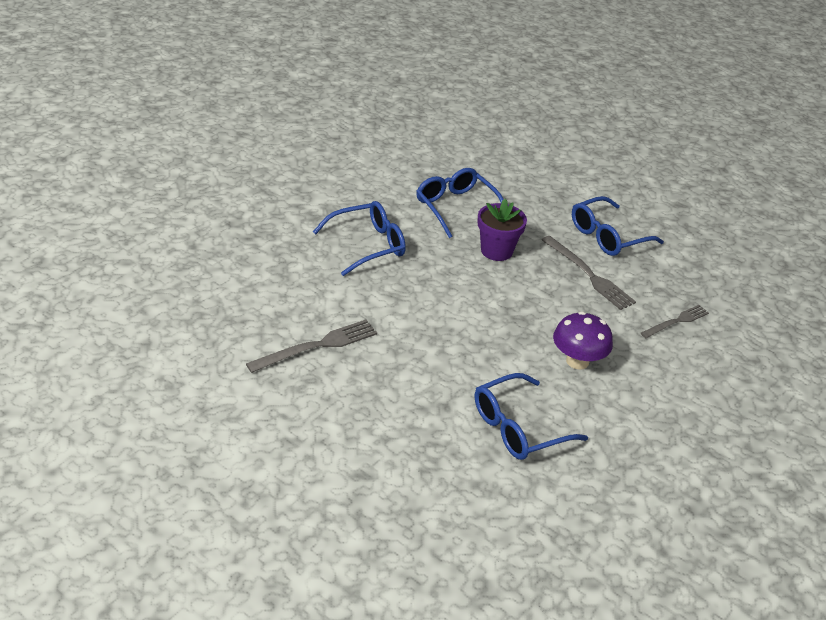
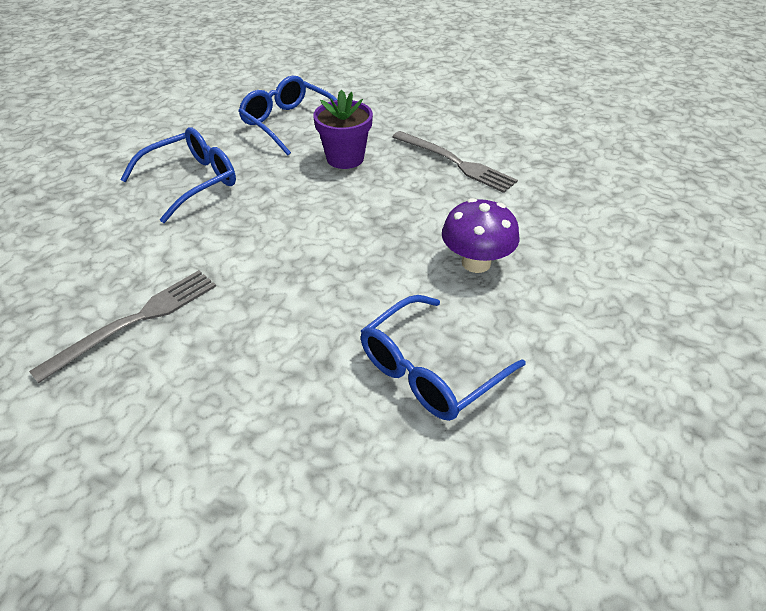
camera: 10 degrees left, 5 degrees up
(607, 236) = (461, 120): blue glasses -> none
(676, 321) = (569, 192): grey fork -> none

